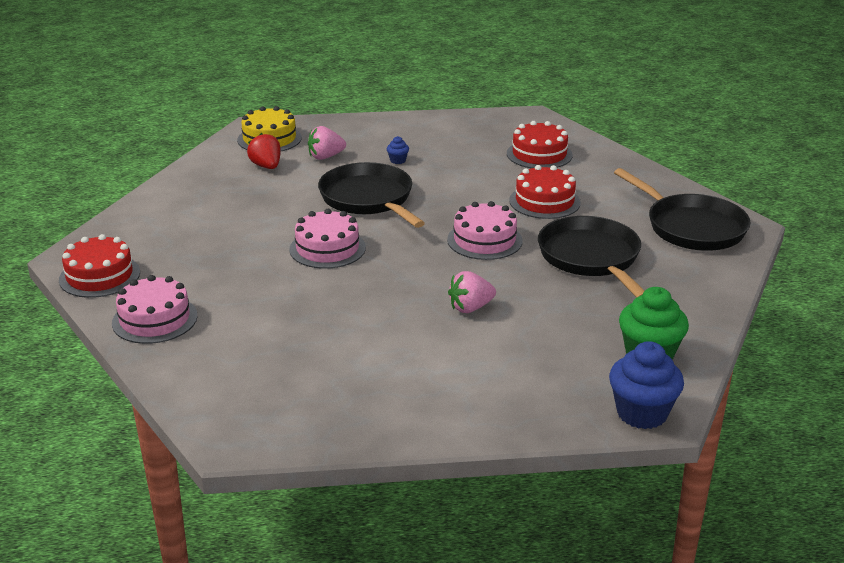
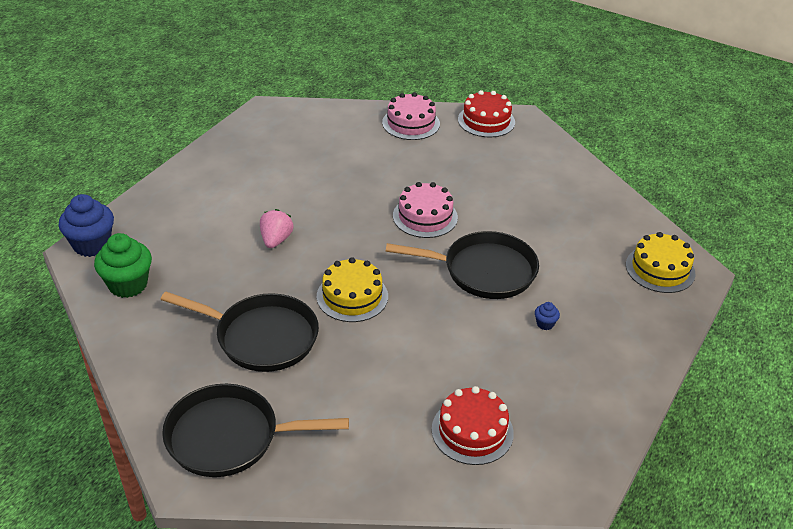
camera: 125 degrees right, 10 degrees up
(266, 166) = (598, 244): red strawberry -> none
(325, 157) = (591, 284): pink strawberry -> none
(484, 240) = (352, 296): pink cake -> yellow cake
(544, 201) = (375, 370): red cake -> none

